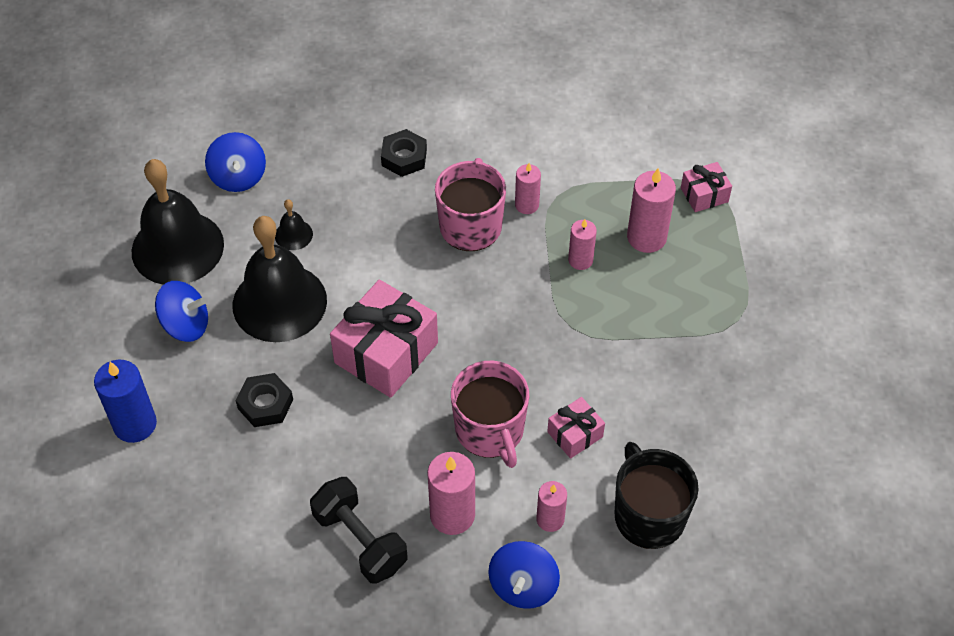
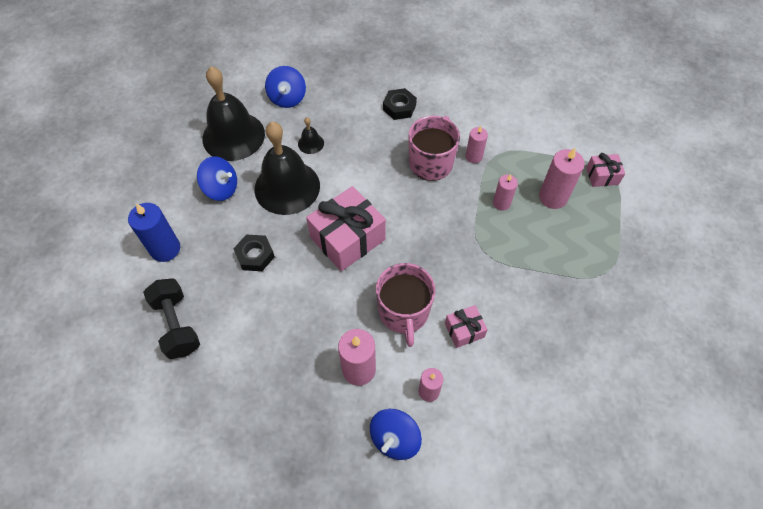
camera: 15 degrees right, 5 degrees up
(360, 540) = (288, 372): black dumbbell -> black dumbbell (177, 325)
(648, 515) = (503, 407): black mug -> none

